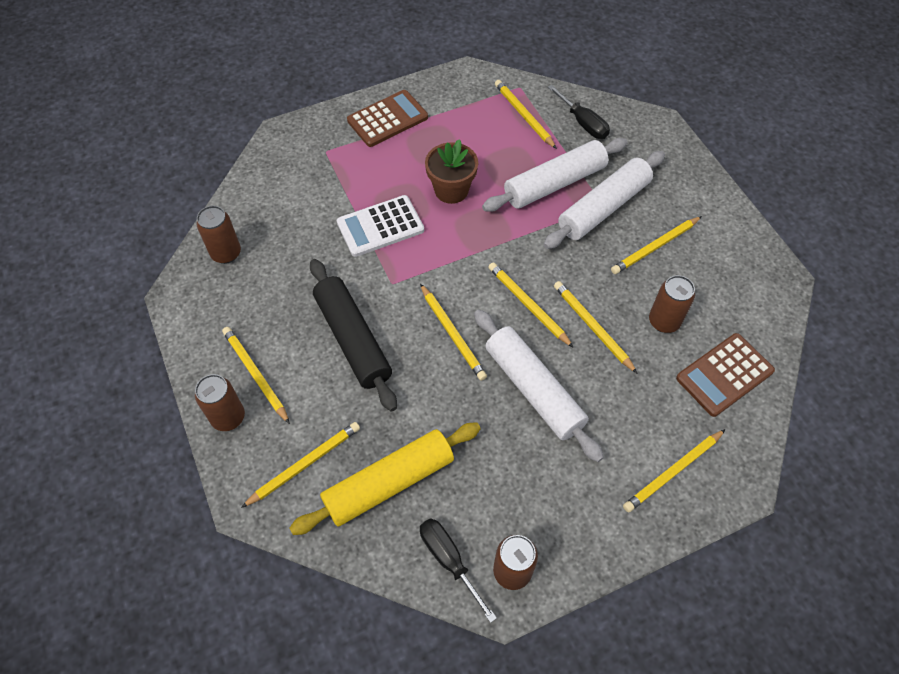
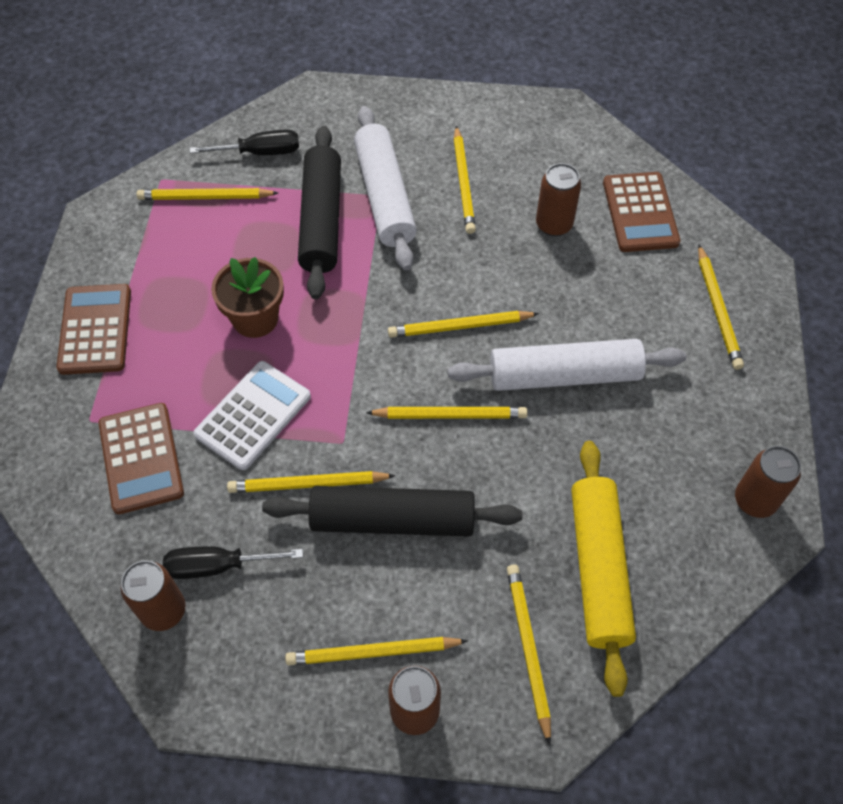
camera: 60 degrees left, 0 degrees up
(316, 189) = (141, 458): none -> brown calculator
(380, 226) = (253, 415): white calculator -> white calculator turned 150 degrees counterclockwise
(449, 560) = (716, 553): black screwdriver -> black screwdriver (218, 566)
(554, 183) = (321, 220): white rolling pin -> black rolling pin
(593, 327) = (523, 285): yellow pencil -> yellow pencil (308, 484)

